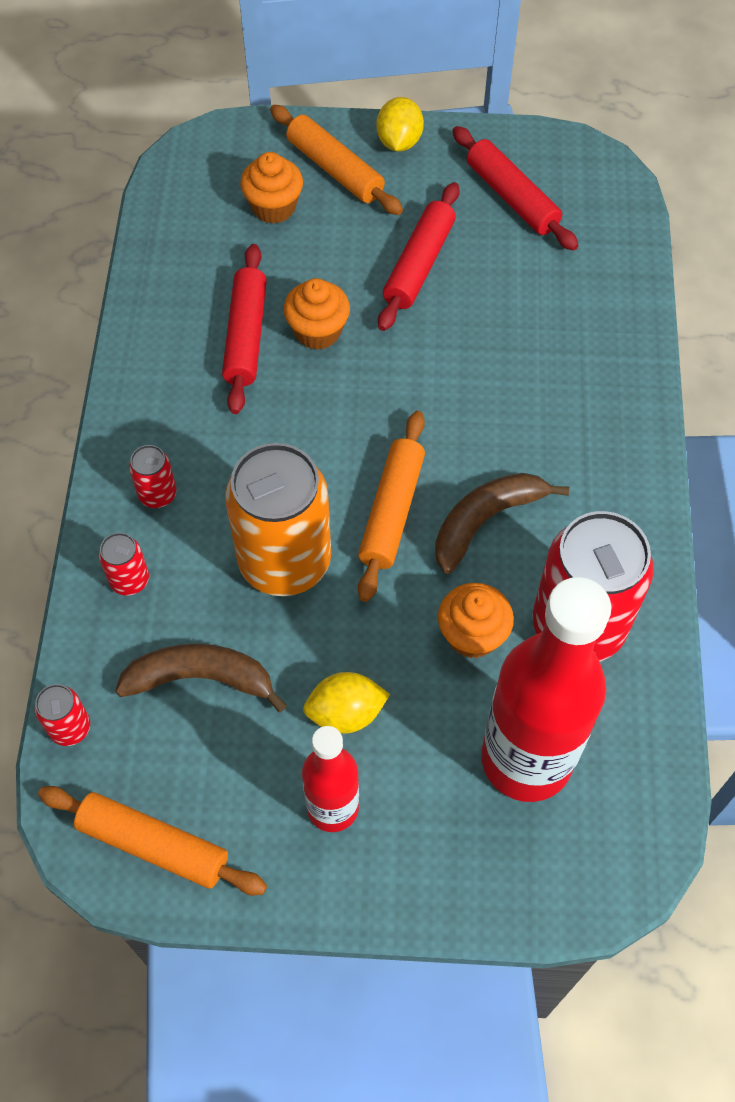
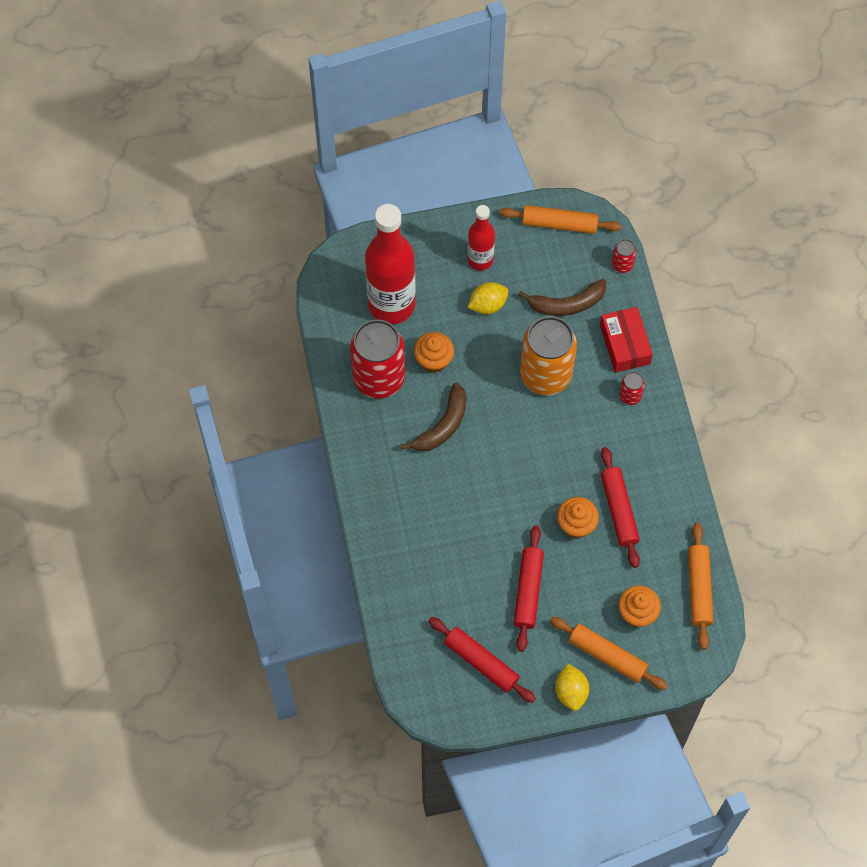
camera: 165 degrees right, 5 degrees up
(129, 580) = (625, 344): red can -> red box
(392, 511) = (496, 418): orange rolling pin -> orange rolling pin (699, 588)

